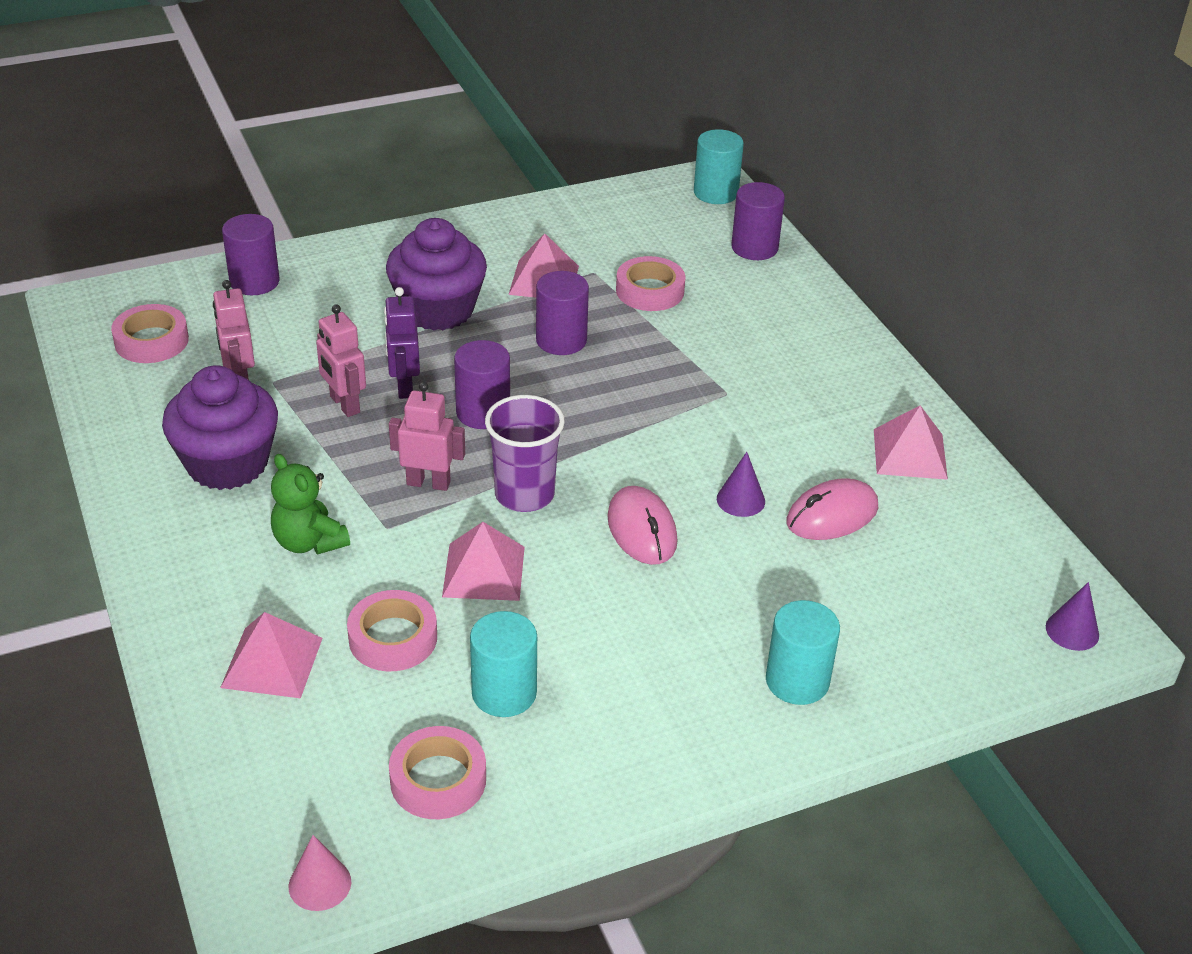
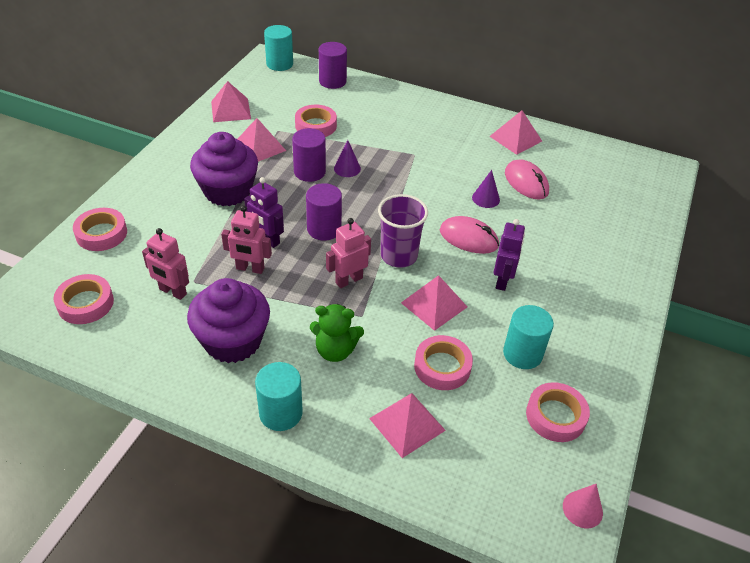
camera: 45 degrees left, 5 degrees up
(254, 282) = (101, 234): purple cylinder -> pink tape
(573, 219) = (230, 110): none -> pink pyramid
(608, 603) = (502, 280): none -> purple robot
(797, 681) = (611, 261): turquoise cylinder -> turquoise cylinder (281, 413)
(832, 515) = (526, 182): pink mouse -> pink mouse turned 45 degrees counterclockwise
(1072, 631) = (659, 175): purple cone -> purple cone (347, 168)

